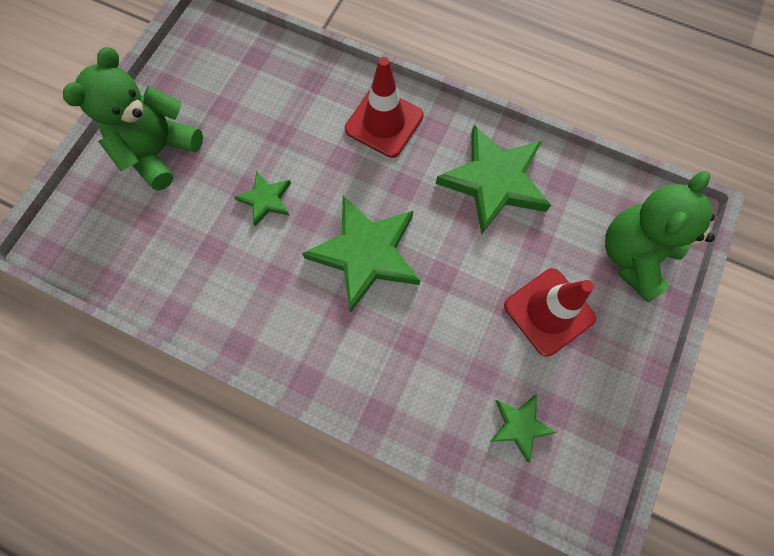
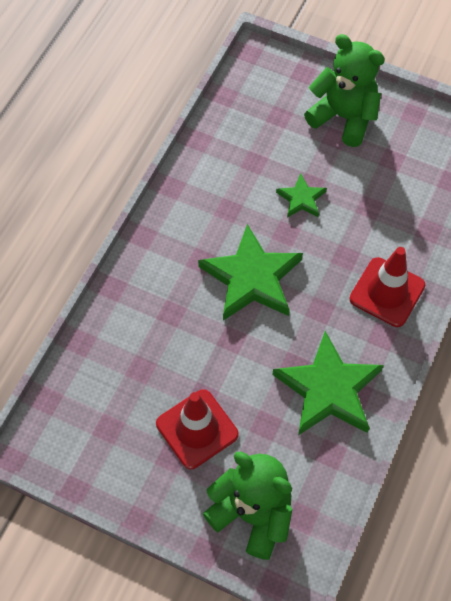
camera: 90 degrees right, 10 degrees down
(520, 425) = (97, 397): green star -> none

